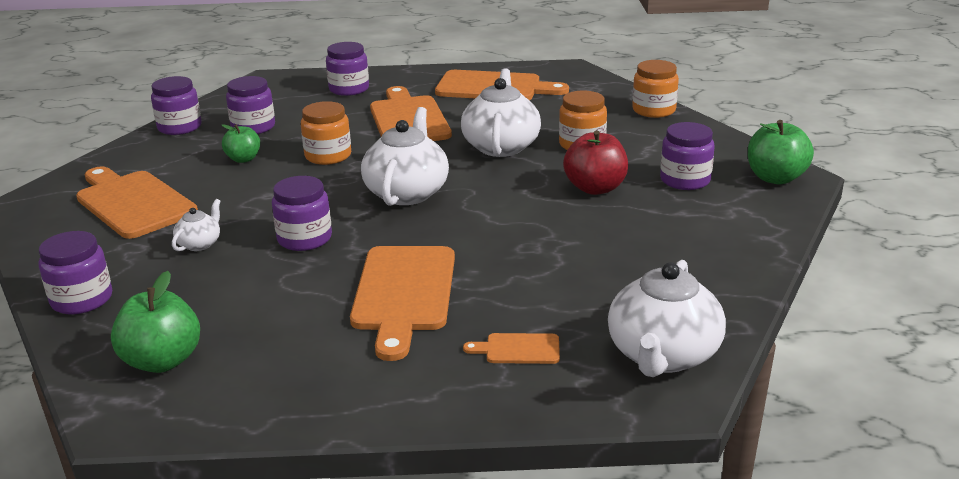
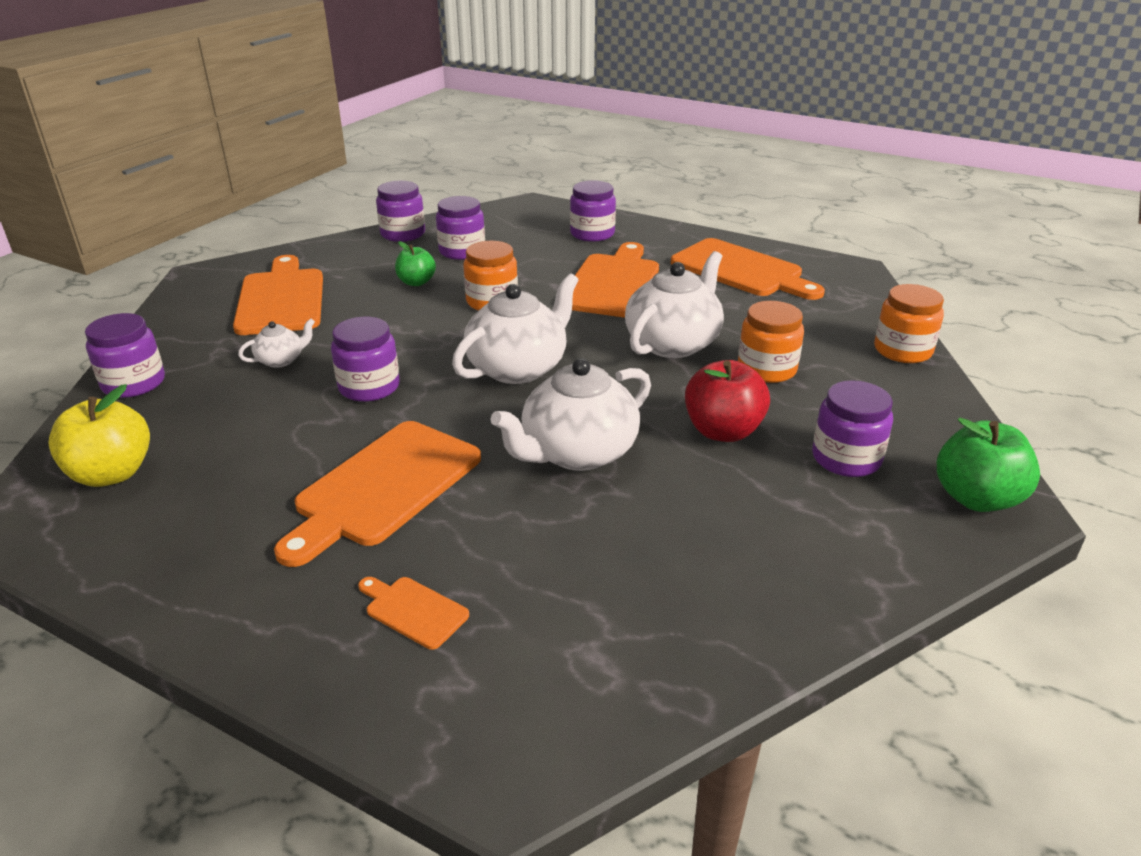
camera: 30 degrees right, 5 degrees up
(162, 361) = (112, 474): green apple -> yellow apple
(662, 355) = (558, 700): white teapot -> white teapot (577, 452)

